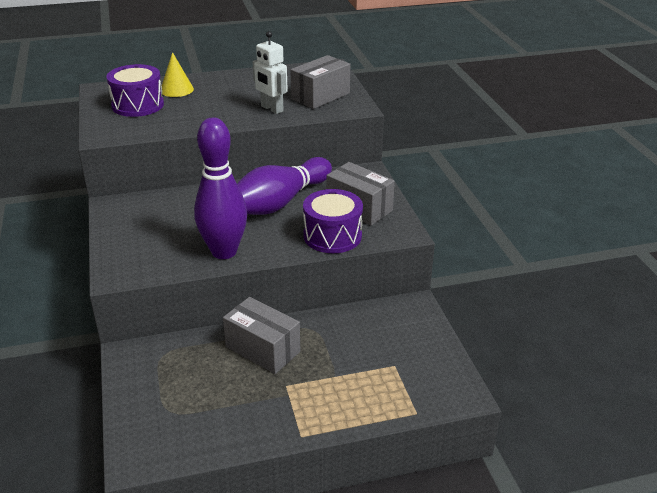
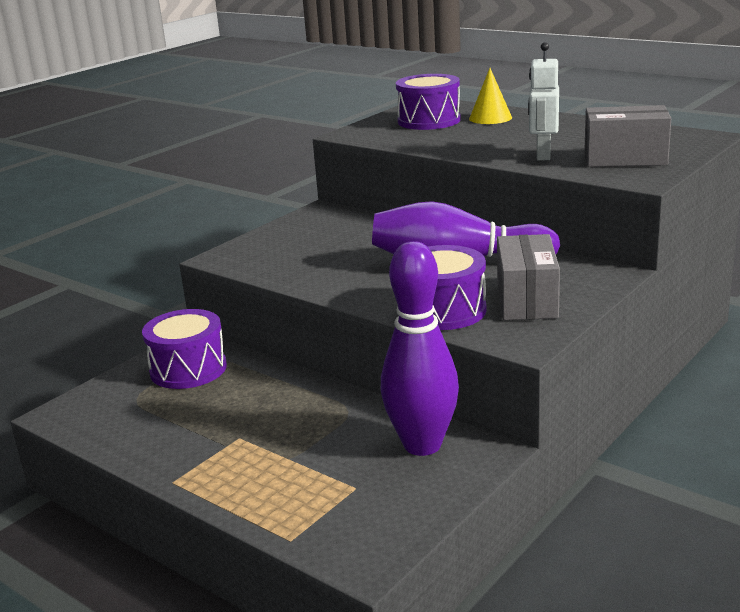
camera: 55 degrees right, 10 degrees down
(165, 369) = (188, 369): none -> purple drum
(224, 251) = (325, 278): purple bowling pin -> purple bowling pin (422, 445)
(263, 349) = (278, 399): grey box -> none

